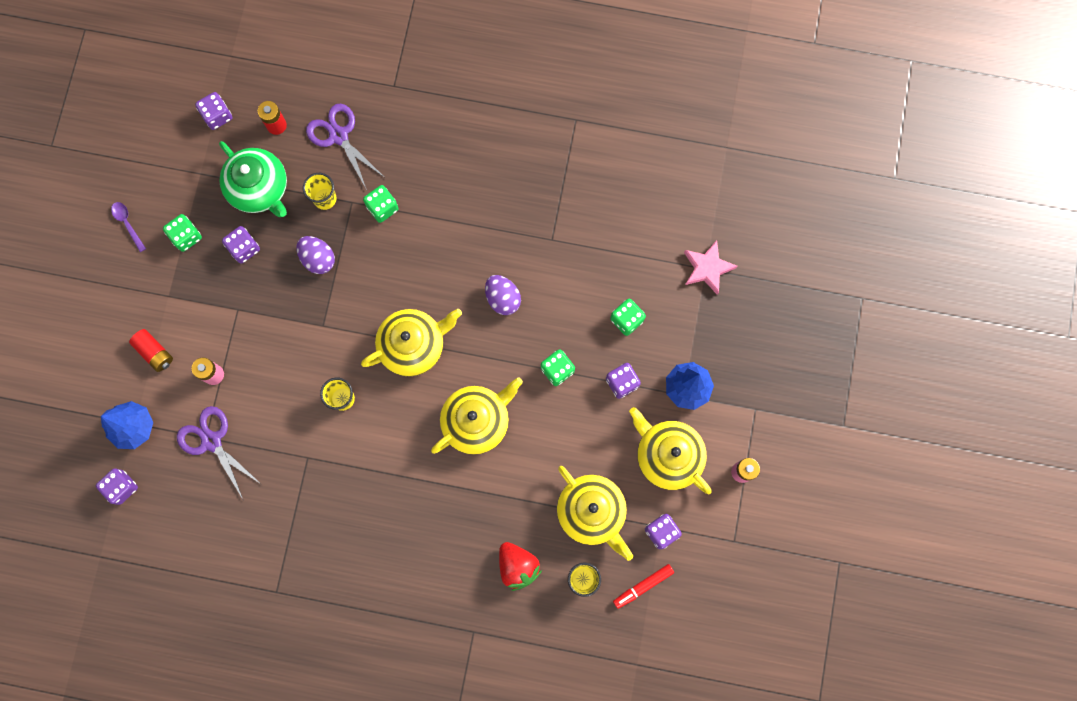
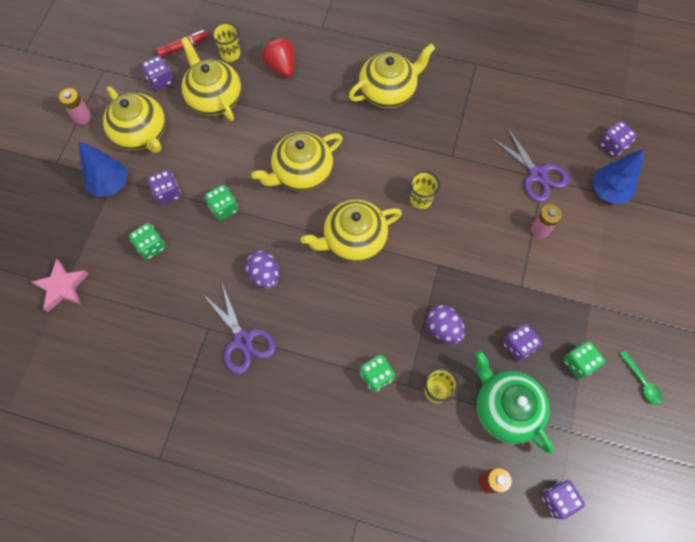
camera: 175 degrees left, 10 degrees down
(127, 223) = (641, 382): purple spoon -> green spoon
(154, 352) = (597, 253): red battery -> none
(339, 136) = (420, 462): purple scissors -> purple scissors (243, 340)
(384, 540) = (388, 91): none -> yellow teapot

